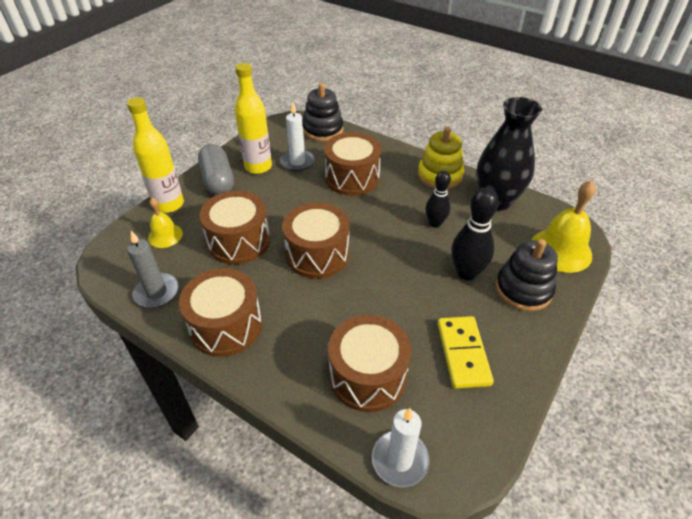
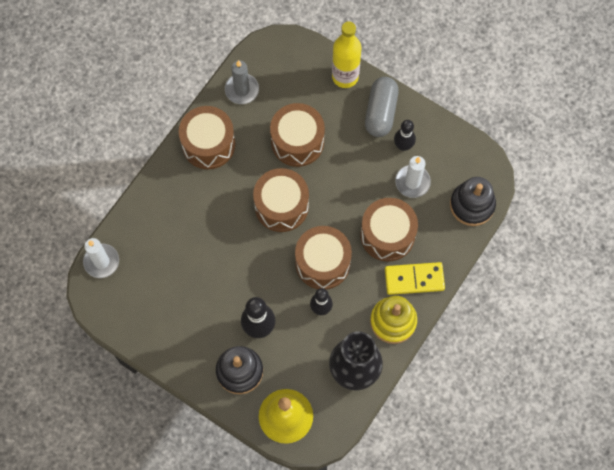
camera: 90 degrees right, 25 degrees up
(165, 235) = (305, 82): yellow bell -> none
(218, 180) = (380, 112): grey capsule -> grey capsule turned 60 degrees counterclockwise
(258, 167) = (403, 146): yellow bottle -> black bowling pin
(368, 376) = (162, 244): brown drum -> brown drum (322, 263)
(463, 353) = (179, 312): yellow domino -> yellow domino (414, 279)

